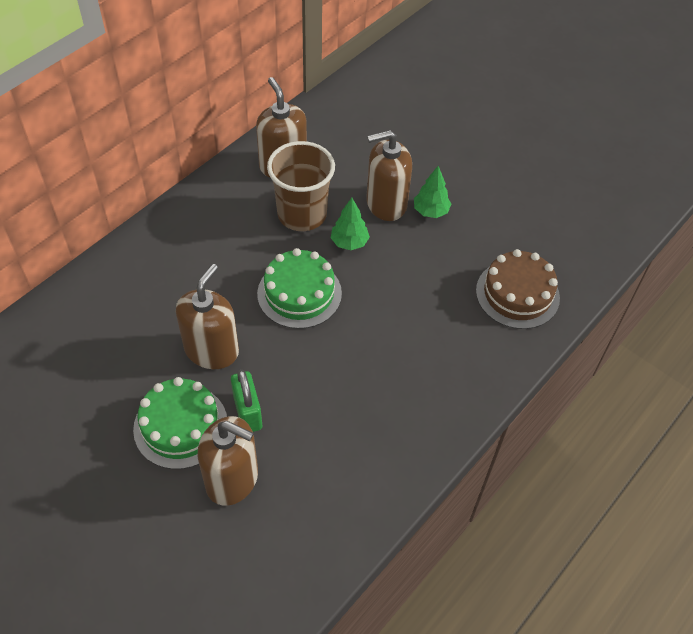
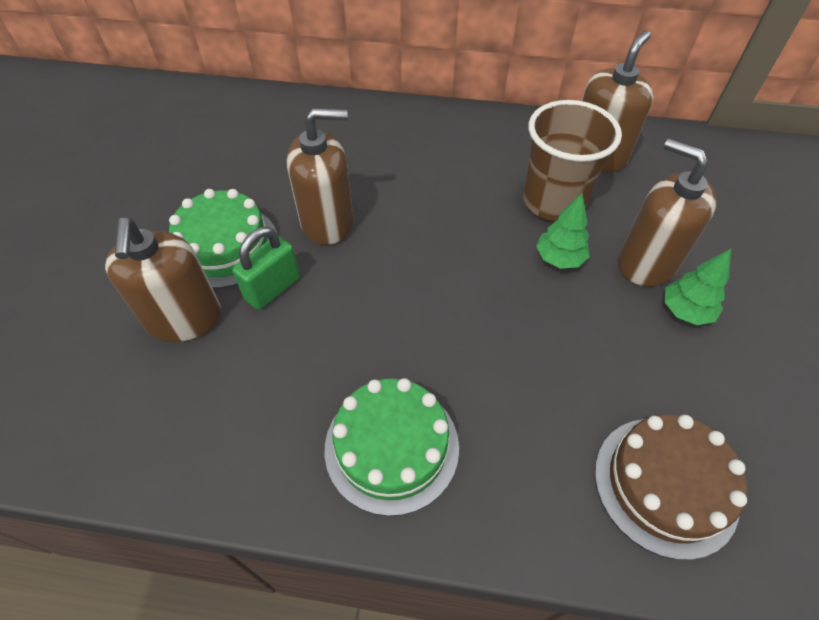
camera: 60 degrees right, 0 degrees up
(299, 293) = (452, 252): green cake -> green cake (391, 446)

